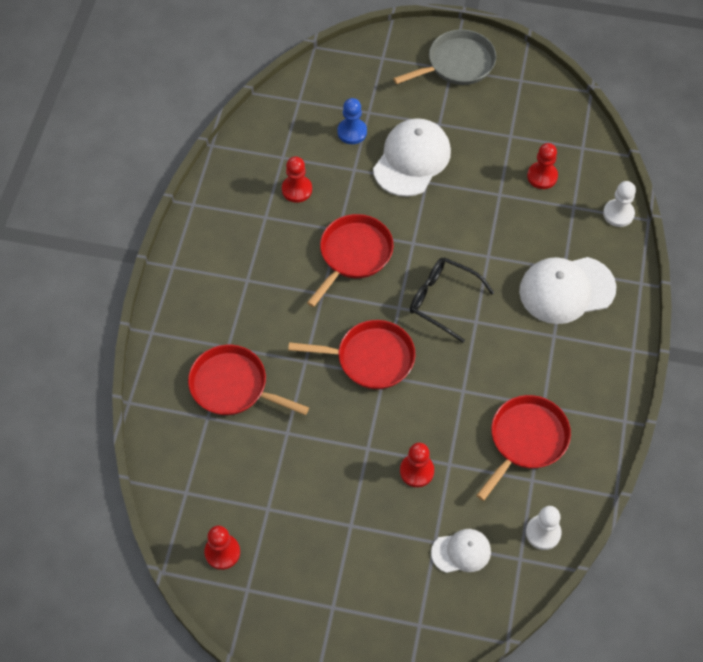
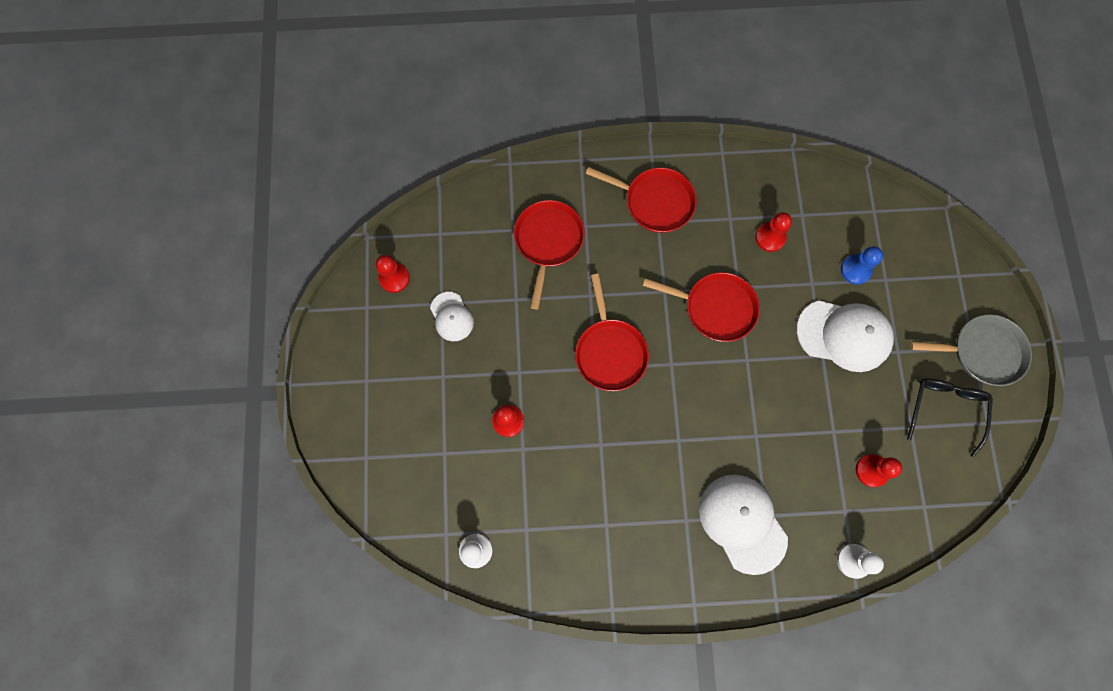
camera: 75 degrees right, 15 degrees up
(443, 300) = (692, 403): black glasses -> black glasses (945, 409)
(457, 64) = (982, 352): grey pan -> grey pan turned 45 degrees counterclockwise
(461, 552) = (440, 479): white cap -> white cap (451, 317)
(526, 440) = (565, 515): red pan -> red pan (655, 202)

